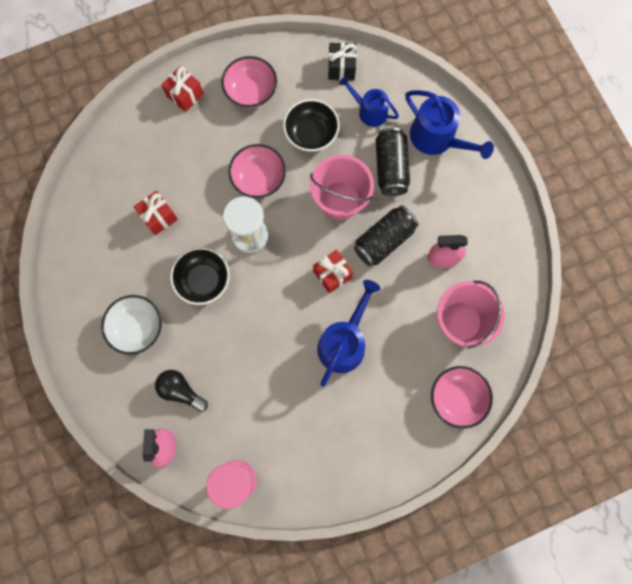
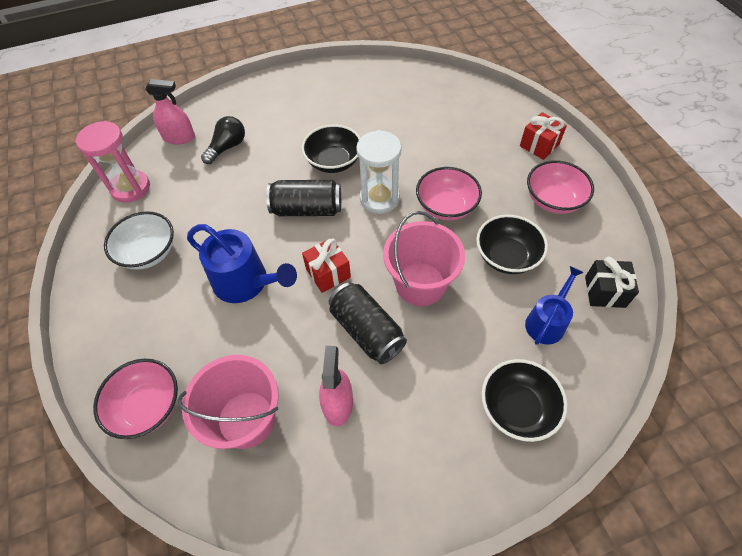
camera: 95 degrees right, 20 degrees down
(137, 327) = (293, 117): white bowl -> white bowl (149, 252)
(158, 217) = (402, 129): red gift -> none
(390, 168) = (467, 344): black can -> black can (307, 209)
(436, 138) = (517, 408): blue watering can -> black bowl

